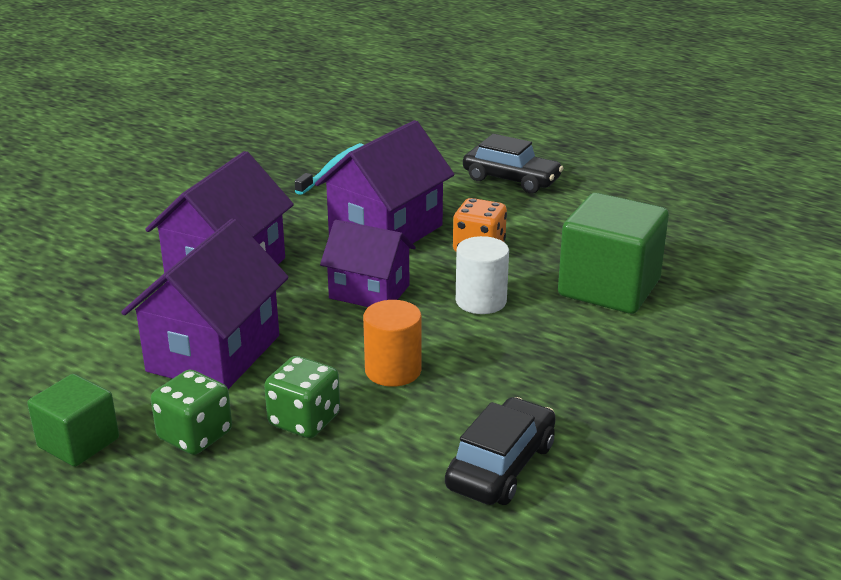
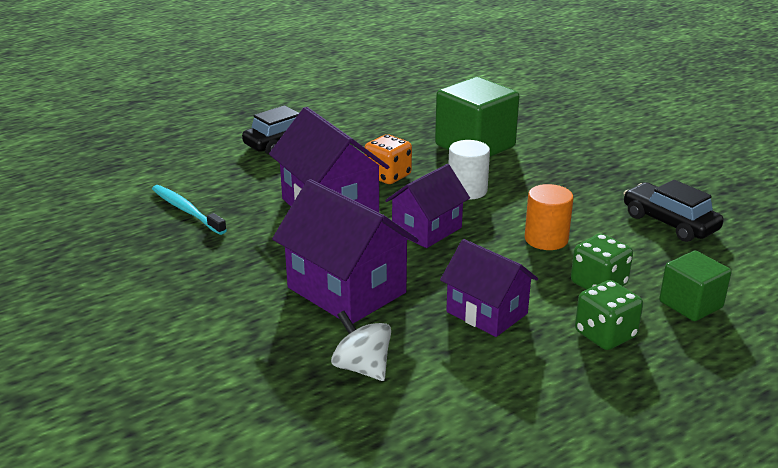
camera: 70 degrees left, 0 degrees up
(78, 443) = (599, 395): green cube -> green cube (690, 304)
(100, 303) = (362, 368): none -> white spinning top
(214, 353) = (487, 312): purple house -> purple house, size x0.65

